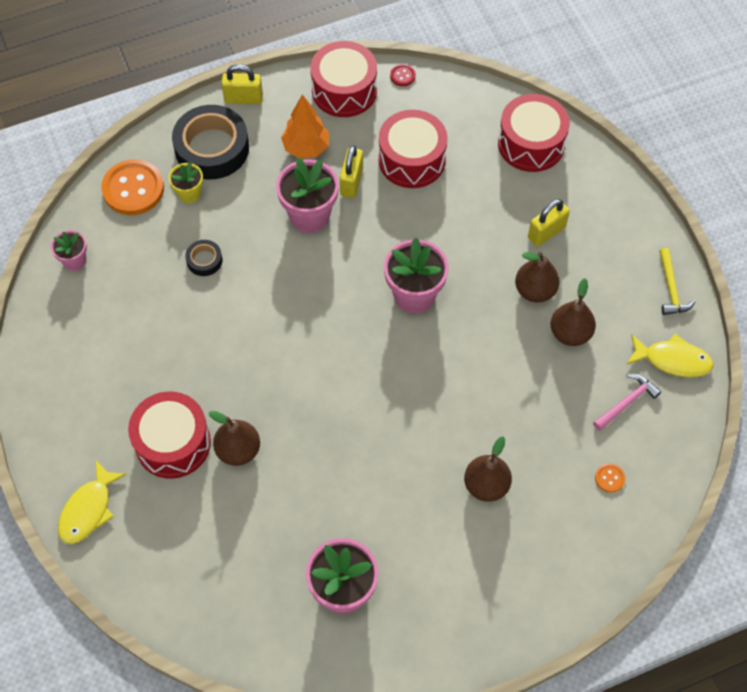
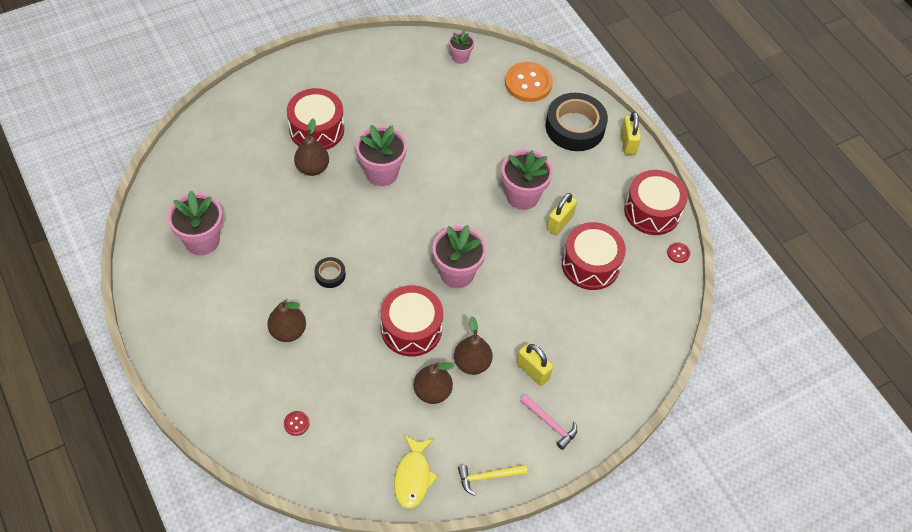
camera: 80 degrees right, 5 degrees down
(88, 509) = (265, 89): yellow fish -> none
(189, 194) = (530, 117): yellow flower pot -> none
(204, 260) = (471, 132): black tape -> black tape (330, 275)
(256, 367) = (381, 173): none -> pink flower pot
(306, 147) = (588, 189): orange tree -> none
(351, 182) = (559, 222): yellow padlock -> yellow padlock turned 60 degrees counterclockwise
(531, 144) = (626, 357): red drum -> red drum (411, 329)
(609, 478) = (296, 423): orange button -> red button
(627, 402) = (368, 437): pink hammer -> pink hammer (550, 424)

